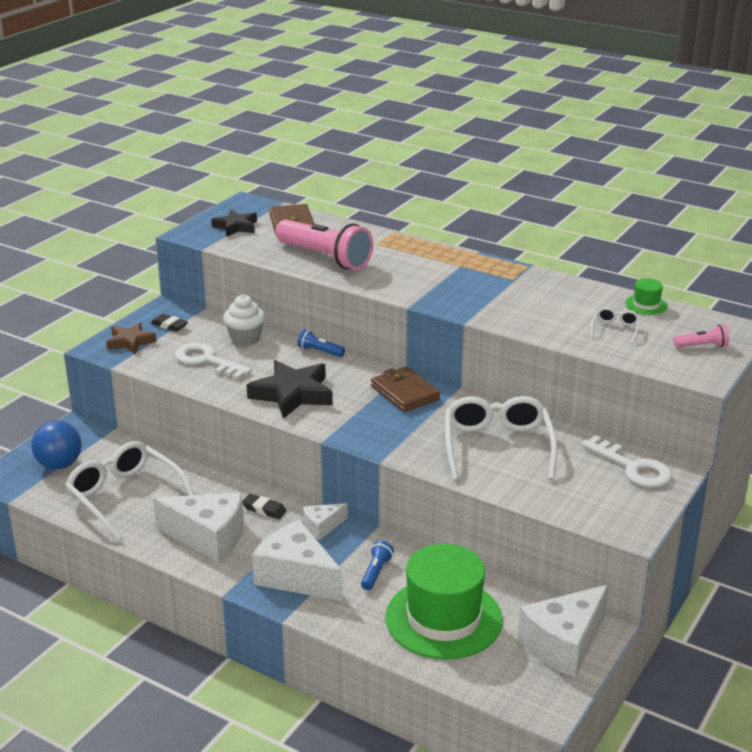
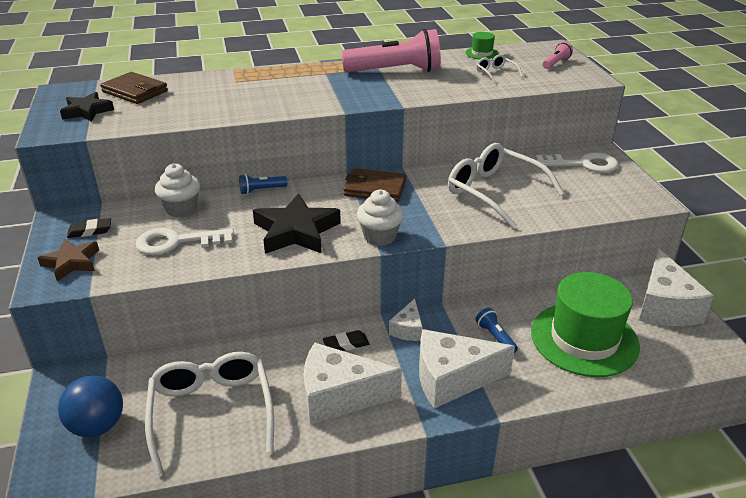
camera: 45 degrees left, 5 degrees up
(125, 497) = (212, 412): white glasses -> white glasses turned 75 degrees clockwise
(208, 537) = (339, 396): white cheese -> white cheese turned 150 degrees counterclockwise
(325, 258) = (213, 105): pink flashlight -> pink flashlight (395, 71)
(342, 430) = (380, 237): none -> white cupcake

